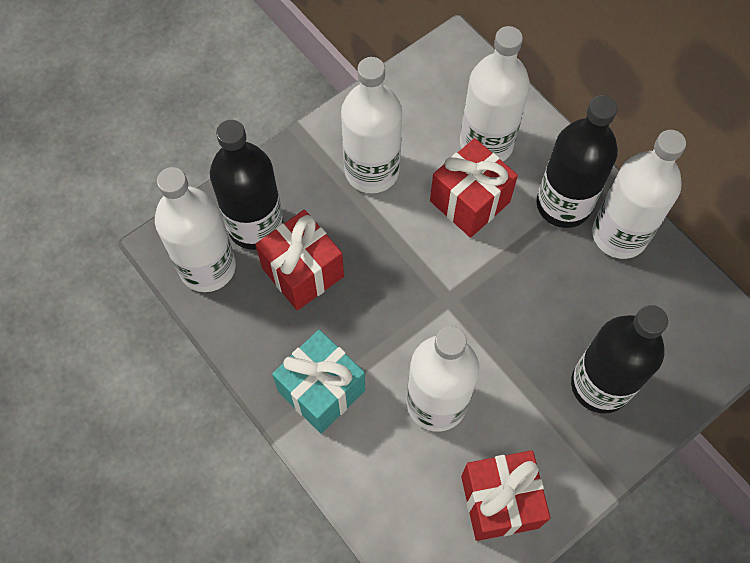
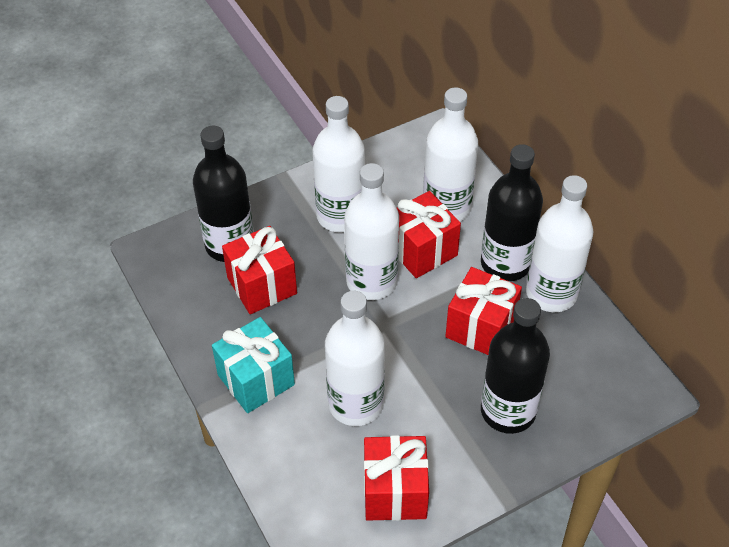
camera: 10 degrees right, 15 degrees down
(207, 267) = (180, 271): white bottle -> white bottle (371, 282)
(552, 288) = (481, 327): none -> red gift

